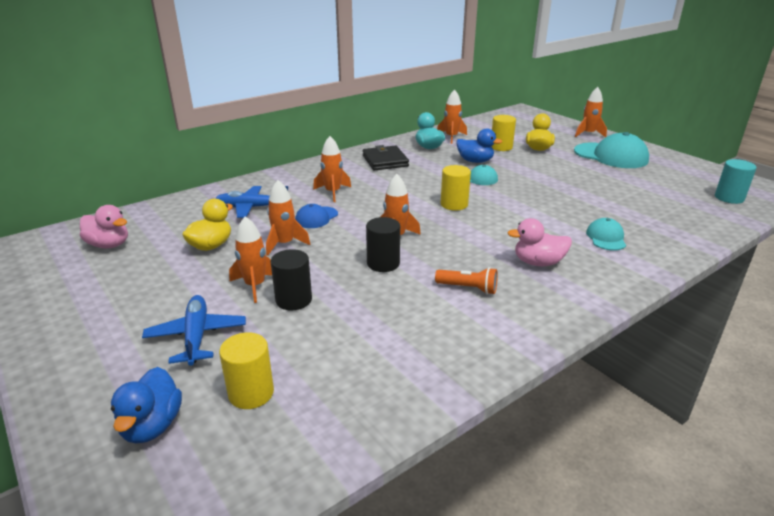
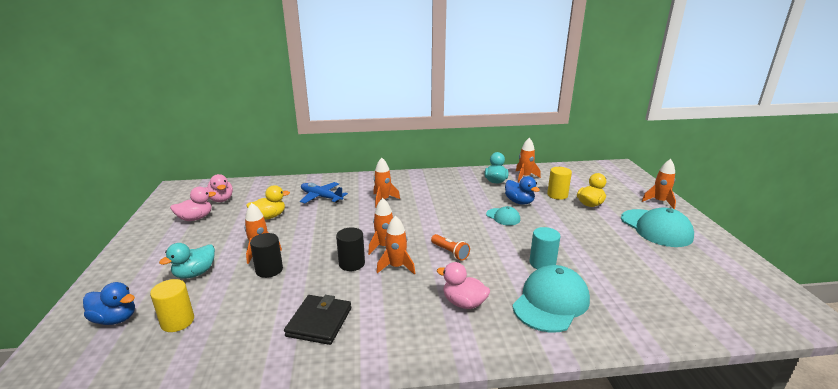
camera: 30 degrees right, 5 degrees down
(101, 276) = (195, 218): none -> pink duck
(152, 426) = (115, 319): blue duck -> blue duck turned 105 degrees counterclockwise
(197, 336) = (195, 273): blue plane -> turquoise duck
(284, 244) = (310, 229): orange rocket -> orange rocket (396, 267)
(316, 217) = (350, 216): blue cap -> none
(385, 161) = (448, 184): black wallet -> black wallet (319, 322)
(454, 204) = (457, 234): yellow cylinder -> none
(468, 288) = (385, 304): orange flashlight -> orange flashlight (450, 252)
(606, 238) = (551, 302): turquoise cap -> turquoise cap, size x1.91
(729, 198) = (738, 306): turquoise cylinder -> turquoise cylinder (542, 263)

